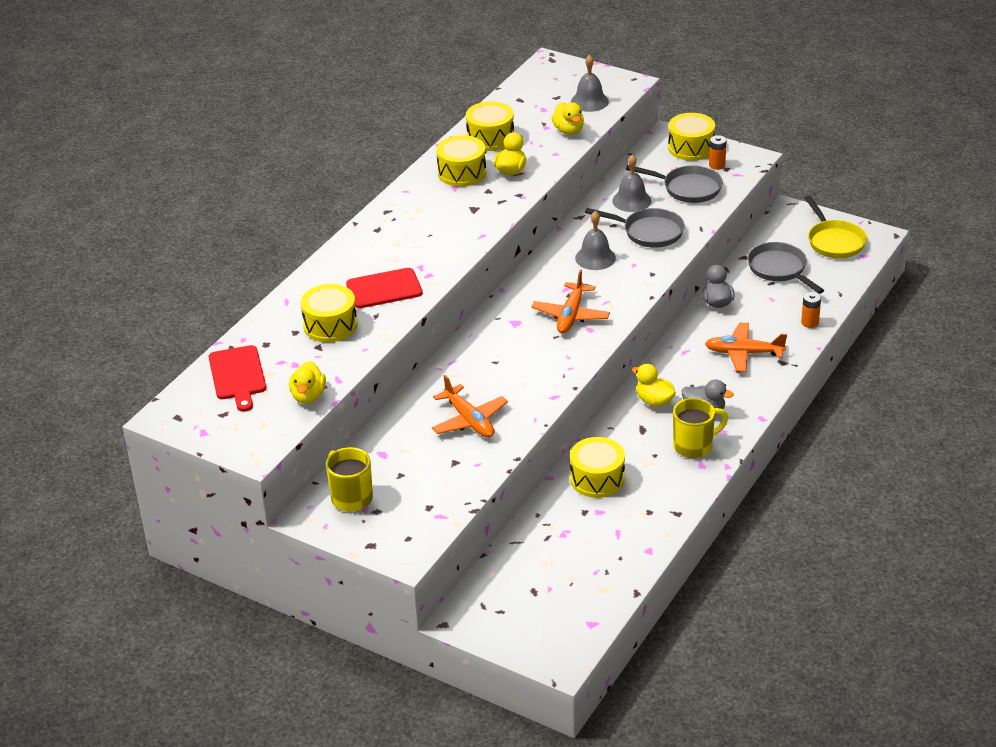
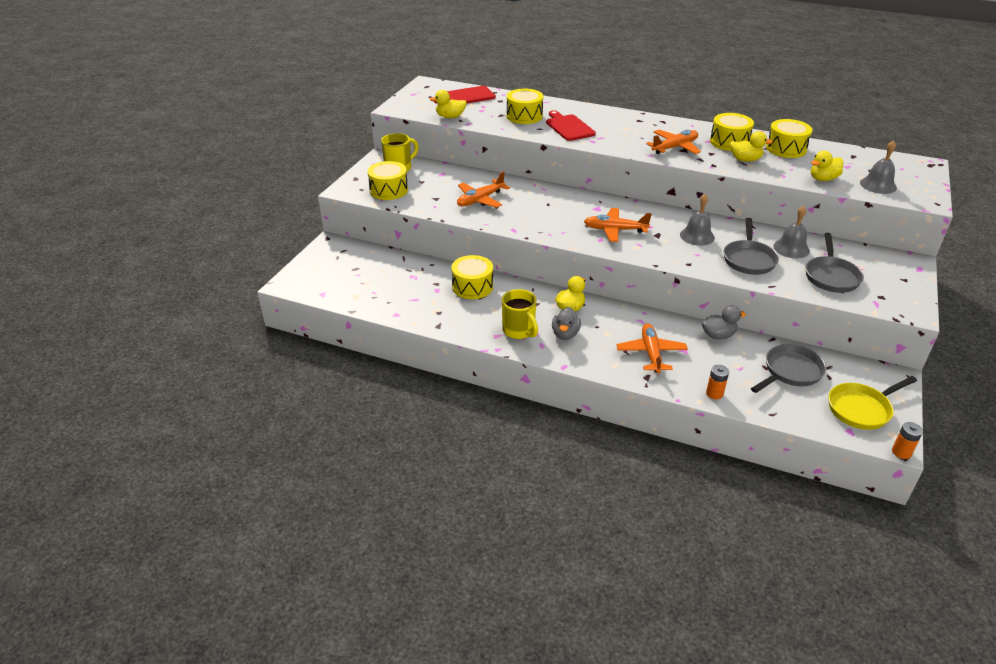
camera: 80 degrees right, 0 degrees up
(465, 214) = (675, 147): none -> orange plane
(691, 148) = (901, 275): yellow drum -> yellow drum (389, 190)
(717, 165) = (883, 291): orange battery -> orange battery (901, 452)

